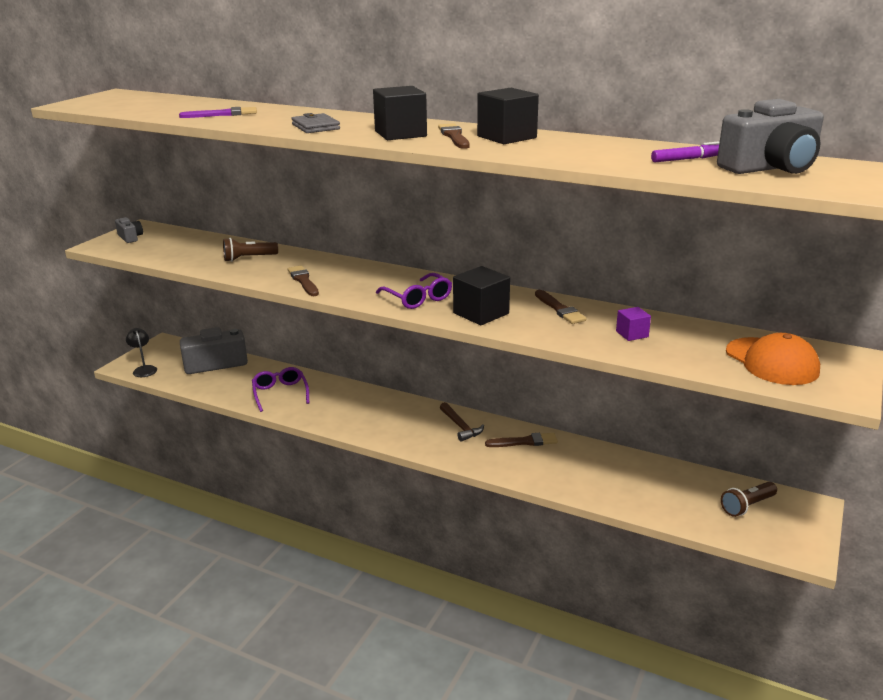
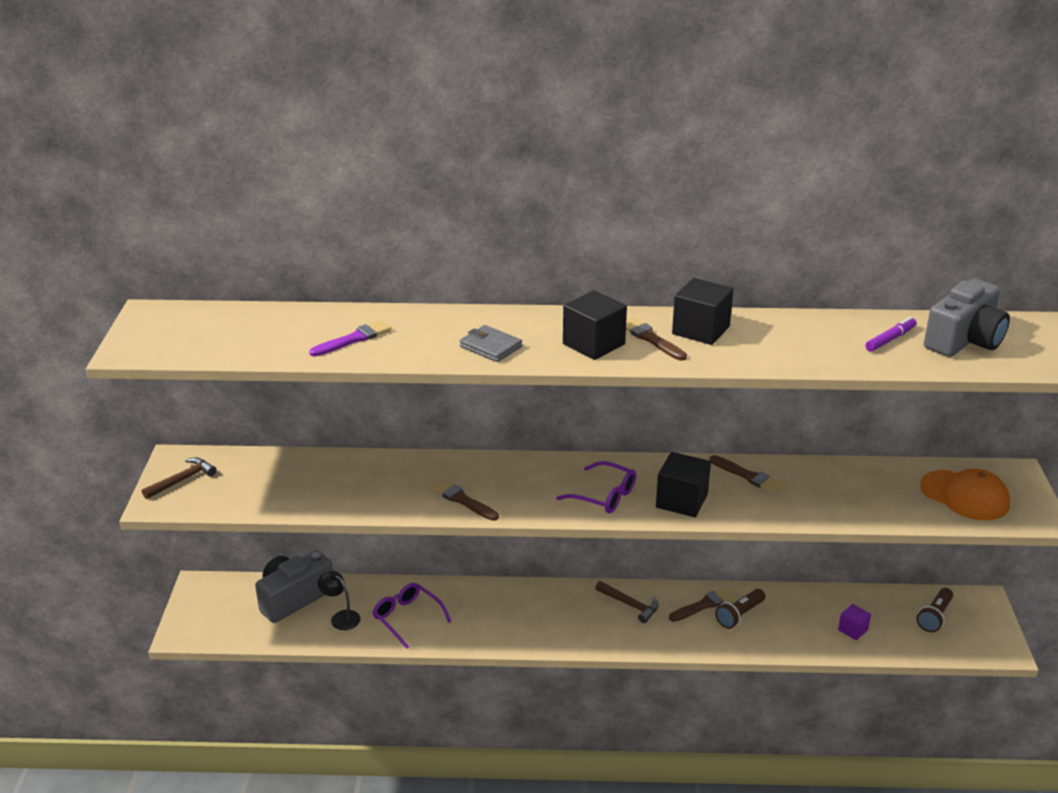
camera: 25 degrees left, 5 degrees up
(130, 237) = (182, 480): grey camera -> brown hammer
(144, 369) = (212, 631): black lamp -> black lamp (341, 617)
(248, 258) = (366, 480): brown flashlight -> brown flashlight (739, 615)
(632, 334) = (833, 492): purple cube -> purple cube (853, 630)

